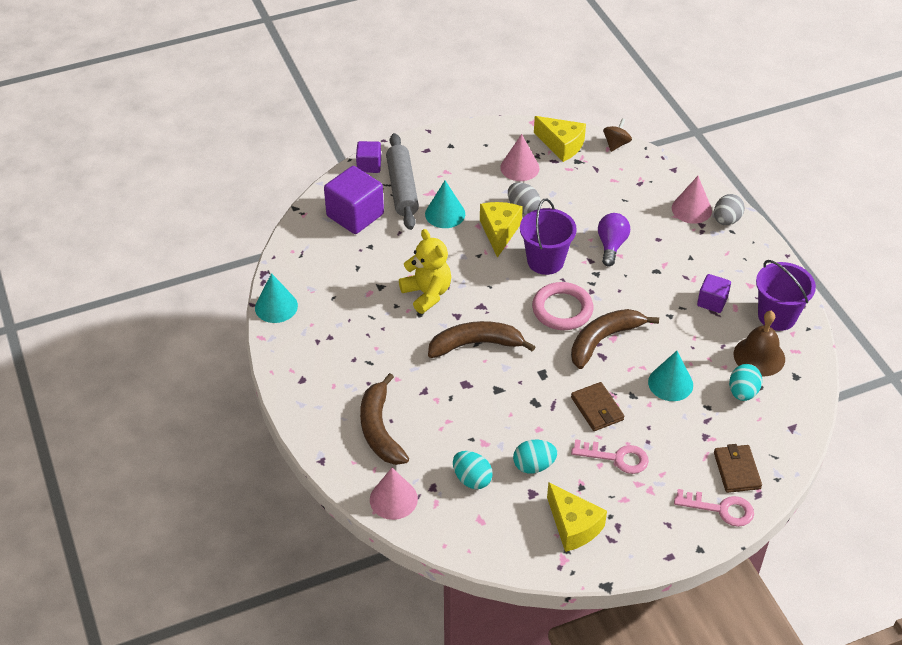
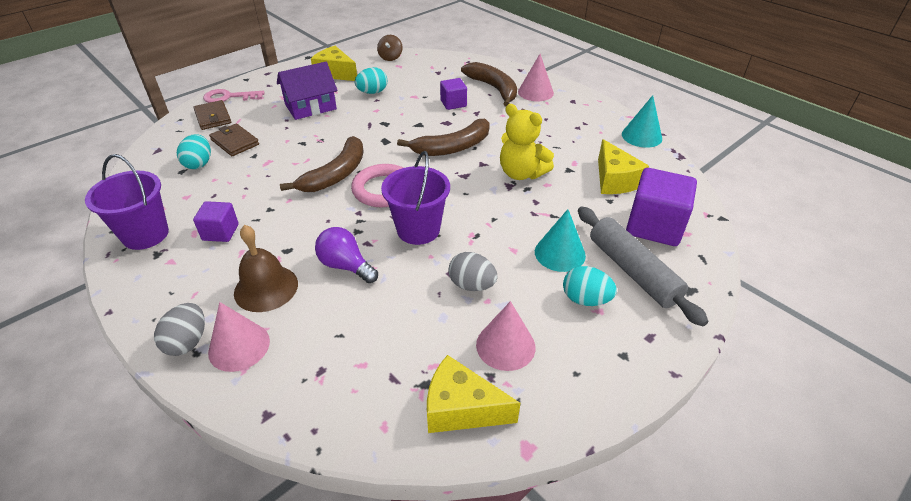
camera: 160 degrees right, 5 degrees down
(369, 165) = (699, 291): purple cube -> purple cube (453, 103)
(393, 499) = (460, 63): pink cone -> pink cone (535, 92)
(472, 479) = (413, 79): turquoise egg -> turquoise egg (585, 299)
(499, 232) = (485, 248): yellow cheese -> yellow cheese (614, 180)
(597, 408) = (332, 129): brown wallet -> brown wallet (235, 142)
(611, 245) = (346, 266): purple light bulb -> purple light bulb turned 135 degrees clockwise
(616, 144) = (371, 441): brown spinning top -> brown spinning top (390, 57)
(616, 458) = (310, 107): pink key -> purple house
(670, 383) = (268, 157): turquoise cone -> none
(759, 356) = (176, 194): brown bell -> brown bell (266, 288)

